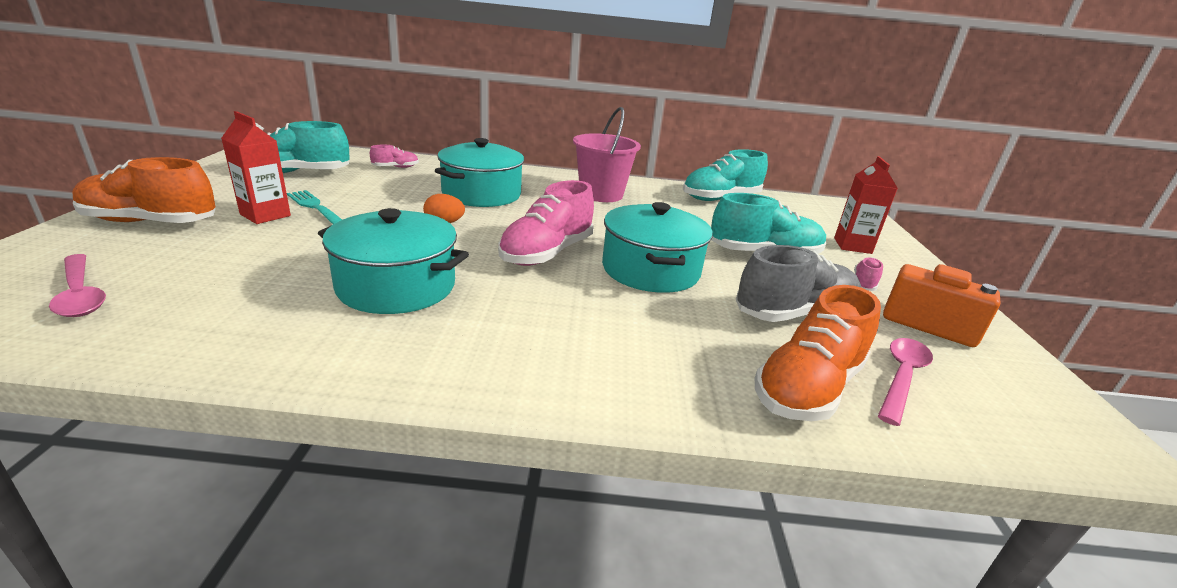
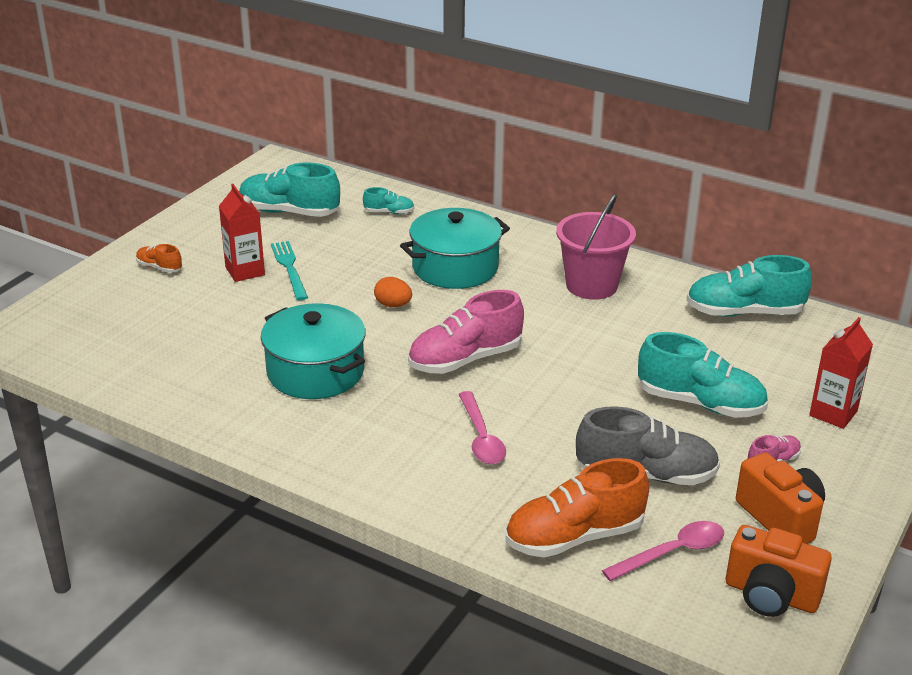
camera: 30 degrees right, 5 degrees up
(80, 294) = (108, 337): pink spoon -> pink spoon (481, 437)
(151, 222) = (159, 267): orange shoe -> orange shoe, size x0.48
(395, 167) = (389, 212): pink shoe -> turquoise shoe
(650, 270) = (550, 398): turquoise pot -> none
(1021, 393) = (771, 595): none -> orange camera

